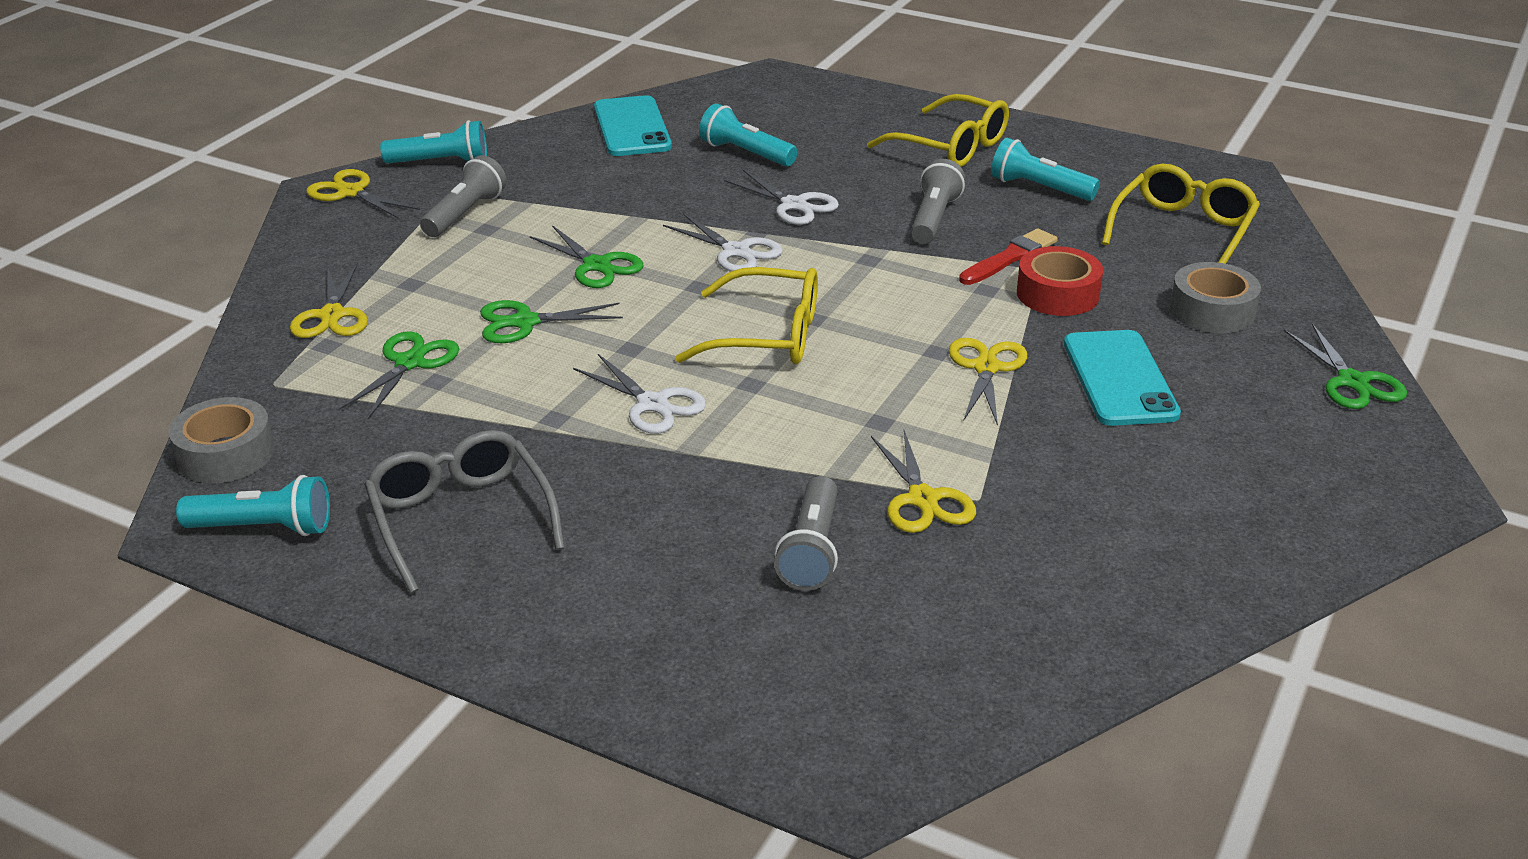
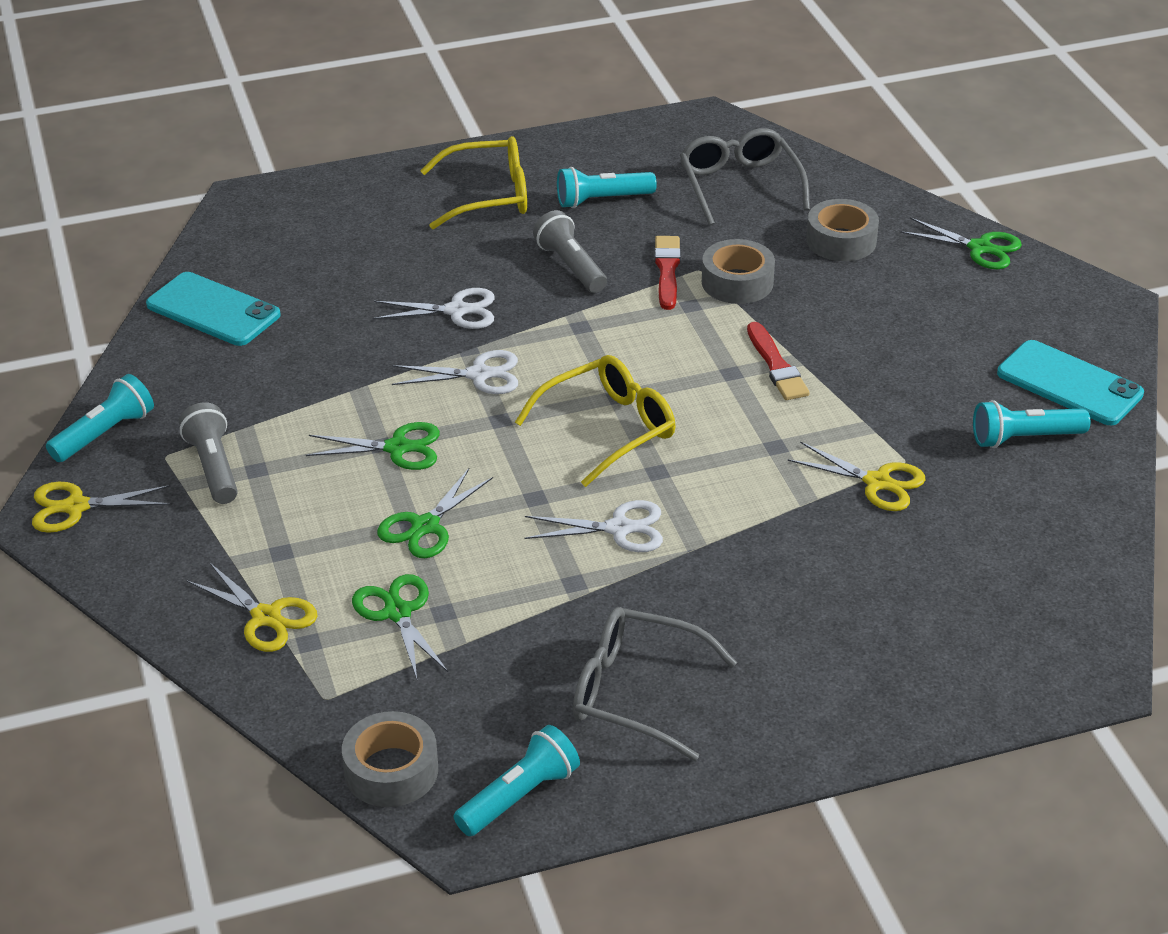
camera: 45 degrees left, 5 degrees up
(745, 153) = (346, 285): turquoise flashlight -> turquoise flashlight (1024, 438)
(812, 550) = (870, 559): grey flashlight -> none
(986, 367) = (776, 366): yellow scissors -> red brush
(1057, 294) = (737, 282): red tape -> grey tape
(1120, 378) = (860, 325): turquoise phone -> turquoise phone (1069, 384)
(1183, 230) = (739, 186): yellow glasses -> grey glasses

